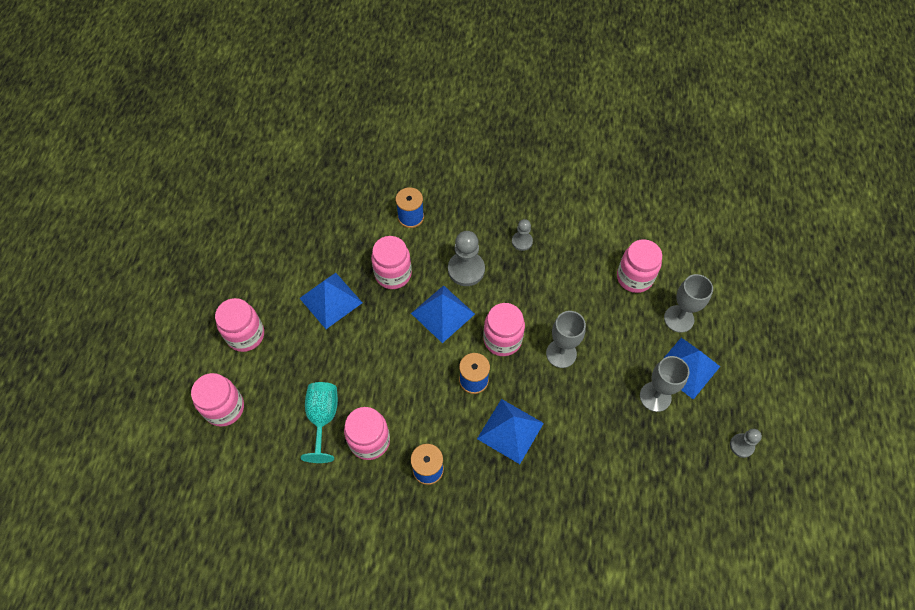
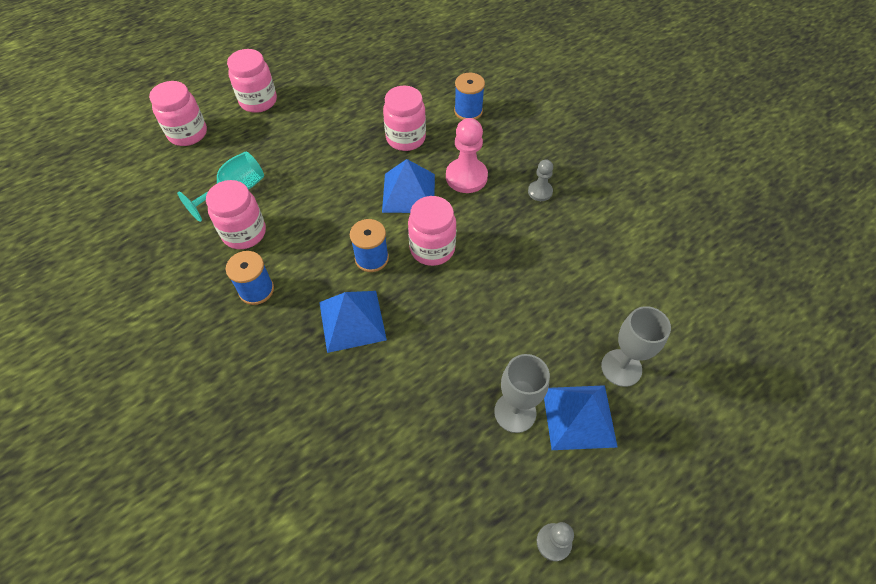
camera: 45 degrees right, 5 degrees down
(331, 300) = (340, 122): blue pyramid -> none
(466, 270) = (466, 177): grey pawn -> pink pawn
(561, 353) = (469, 300): grey goblet -> none
(634, 277) = (615, 297): pink jar -> none

